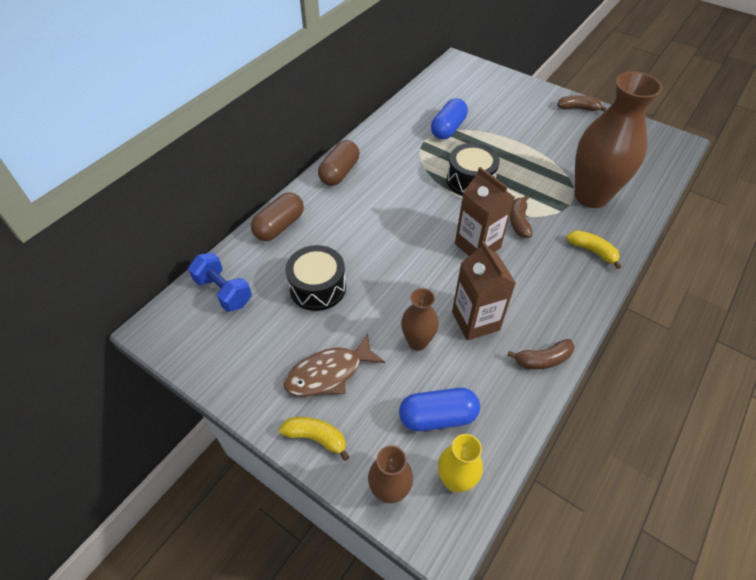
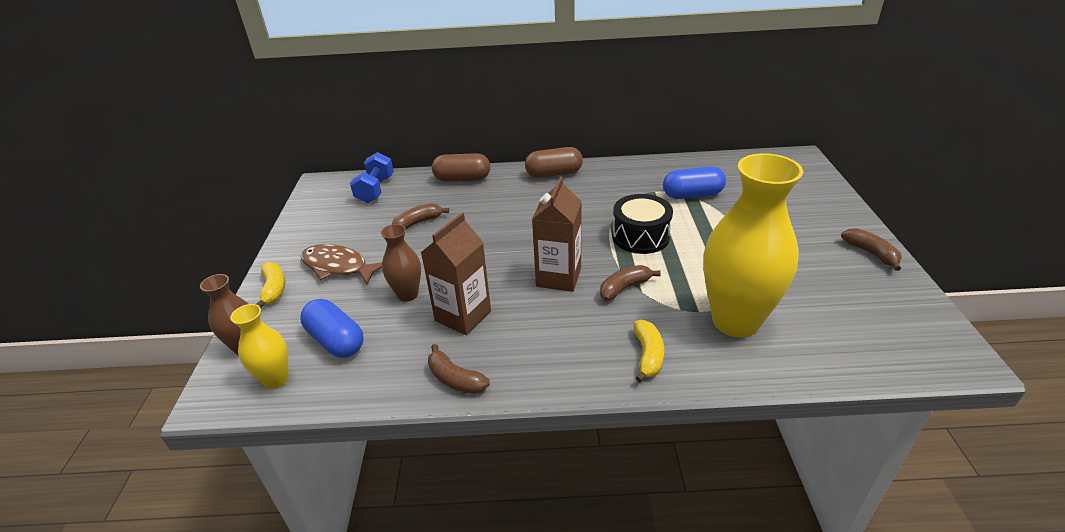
camera: 55 degrees right, 15 degrees down
(318, 287) = (418, 223): black drum -> brown banana
(591, 196) = (735, 321): brown vase -> yellow vase

